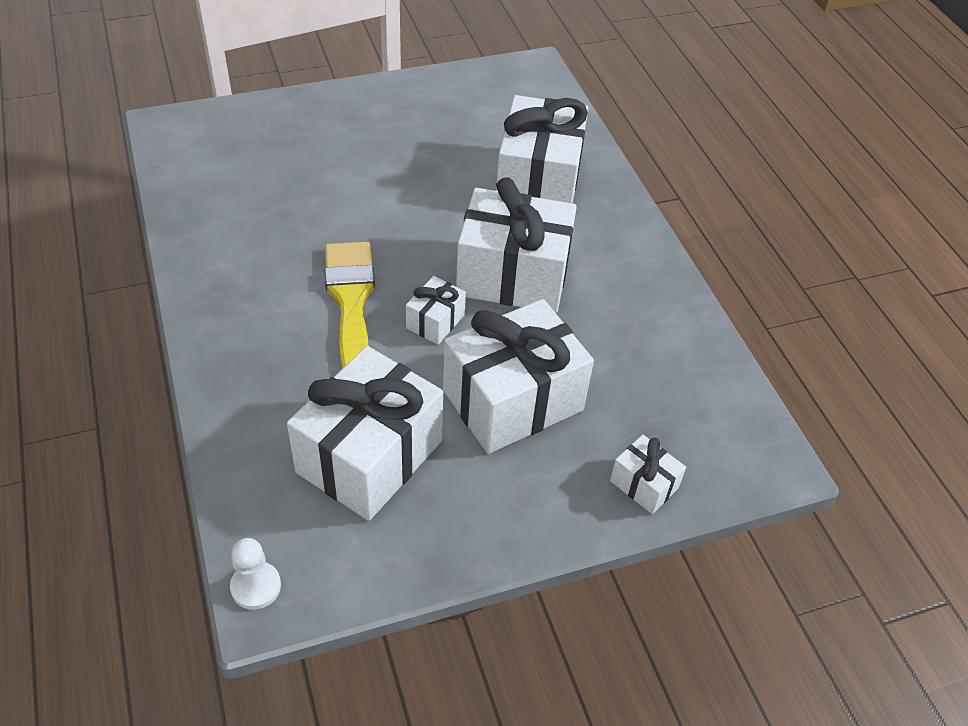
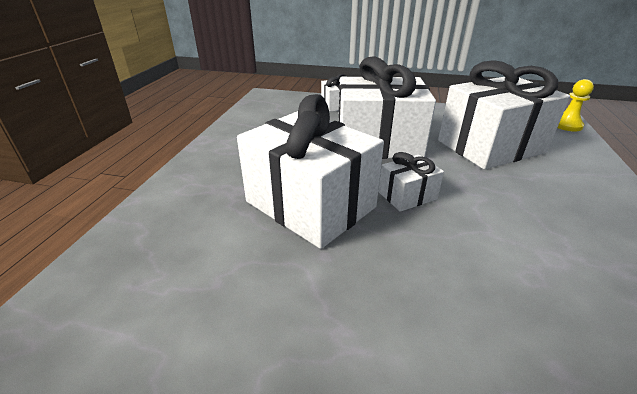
camera: 145 degrees left, 15 degrees down
(256, 586) = (566, 125): white pawn -> yellow pawn
(351, 301) = (488, 237): yellow brush -> none
(538, 182) = (168, 291): white gift -> none

